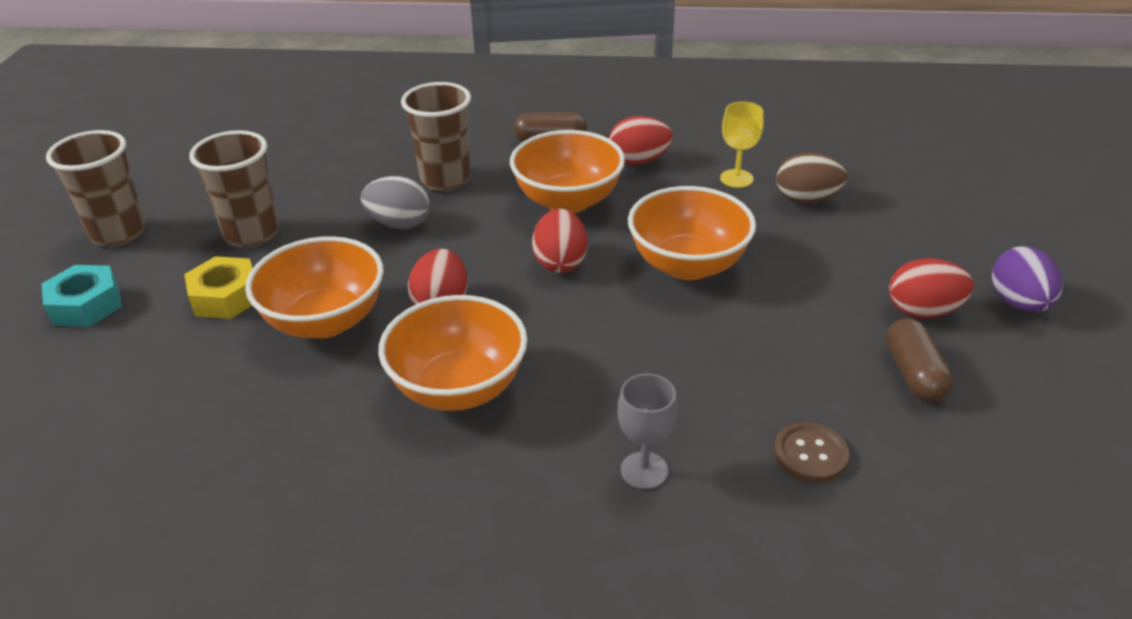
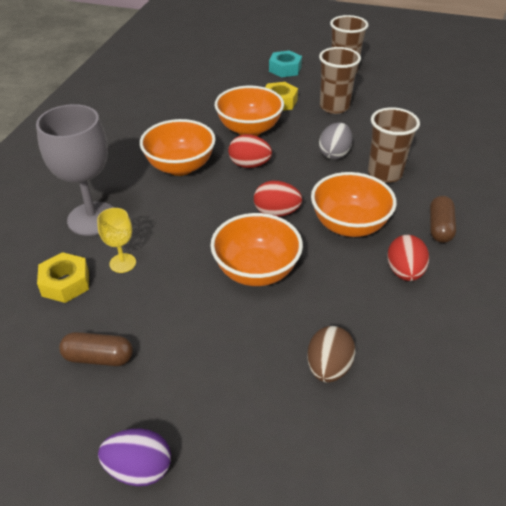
camera: 100 degrees right, 5 degrees up
(644, 470) = (92, 219): grey goblet -> grey goblet, size x2.02
(736, 178) = (370, 328): yellow goblet -> yellow goblet (122, 263)
(810, 454) = (65, 283): brown button -> yellow nut
(923, 311) = (157, 391): red egg -> none

